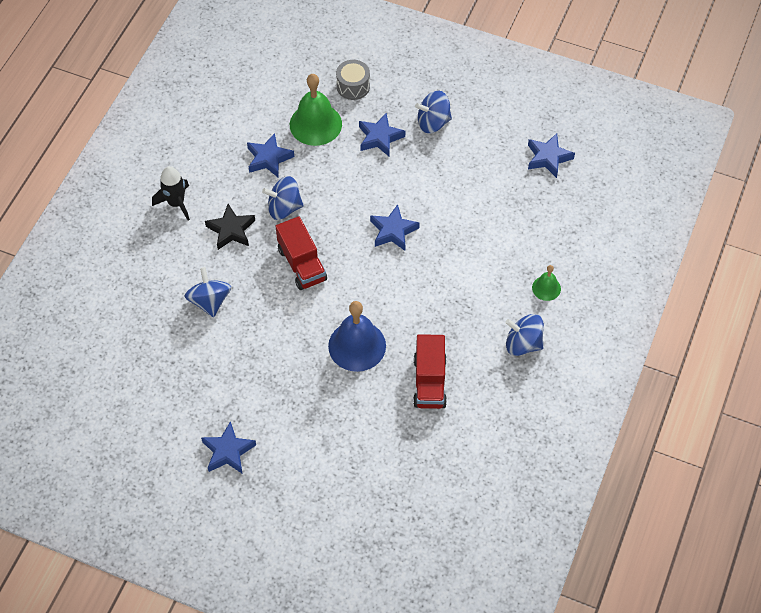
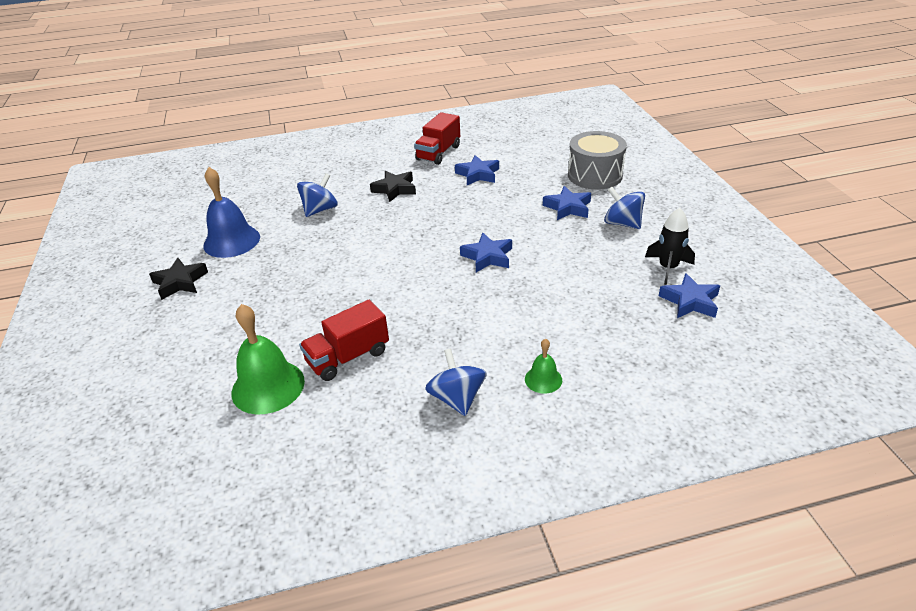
camera: 55 degrees right, 20 degrees down
(176, 203) = (391, 161): black rocket -> black rocket (668, 268)
(228, 451) = (180, 282): blue star -> black star
(284, 208) = (443, 200): blue spinning top -> none
(302, 264) = (400, 231): red truck -> red truck (438, 153)
(315, 124) = (536, 177): green bell -> green bell (268, 386)
(353, 86) = (595, 175): grey drum -> grey drum, size x1.66
(357, 345) = (347, 295): blue bell -> blue bell (231, 241)

